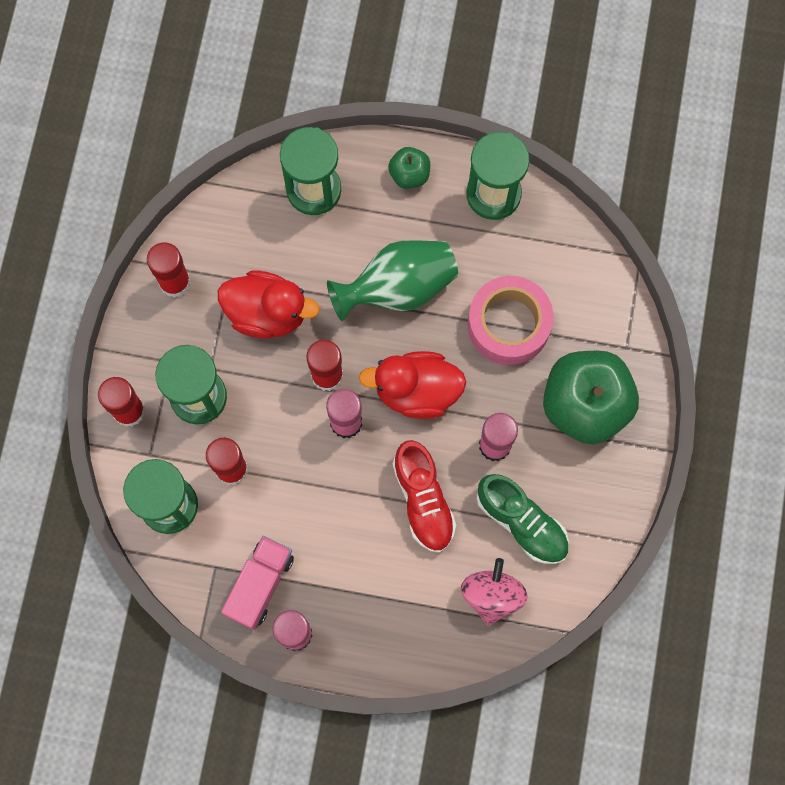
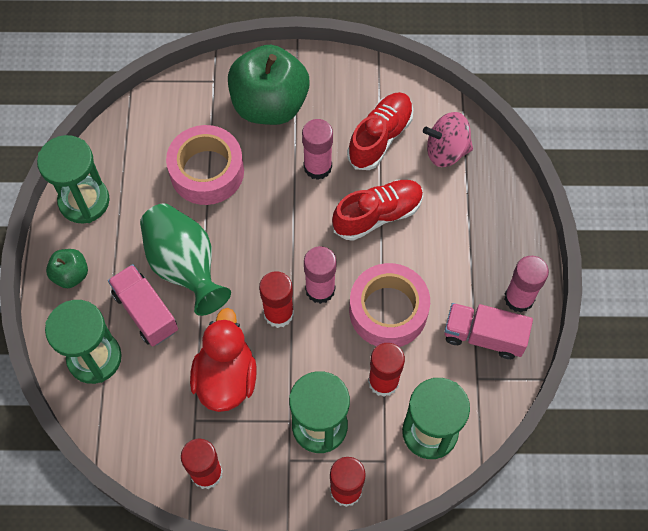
camera: 100 degrees left, 10 degrees down
(308, 489) = (388, 311): none -> pink tape
(354, 244) = (146, 312): none -> pink truck
(416, 391) = (280, 236): red duck -> none
(521, 522) = (380, 137): green shoe -> red shoe

